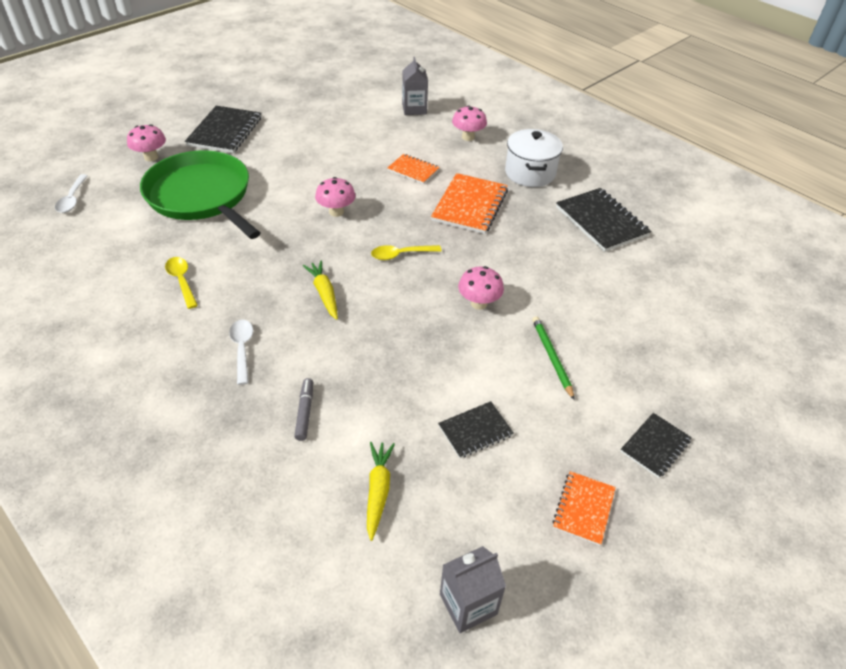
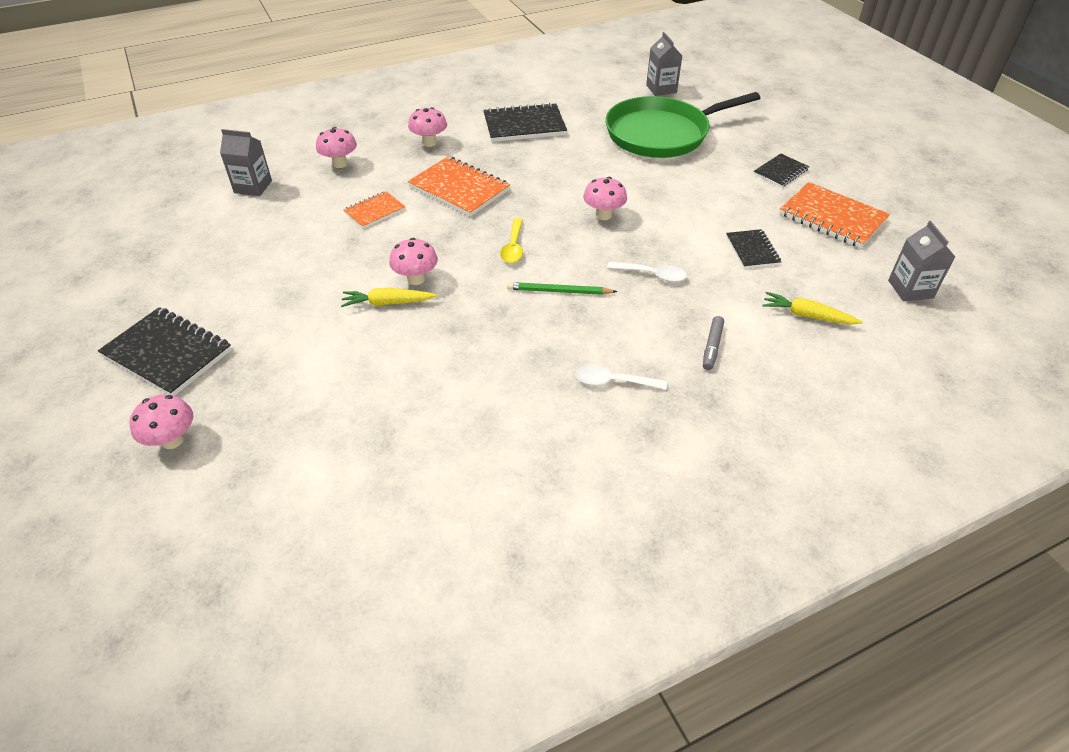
camera: 70 degrees left, 0 degrees up
(72, 199) = (221, 543): white spoon -> white spoon (652, 275)
(182, 281) = (478, 424): yellow spoon -> none
(201, 196) = (310, 391): green pan -> green pan (661, 134)
(305, 412) = (712, 347): grey marker -> grey marker turned 90 degrees counterclockwise
(324, 294) = (550, 309): yellow carrot -> yellow carrot (388, 303)
(530, 173) = (429, 143): white pot -> pink mushroom
(551, 357) = (681, 193): green pencil -> green pencil (559, 291)
(583, 508) = (832, 217): orange notebook -> orange notebook, size x1.72
(655, 446) = (780, 172): black notebook -> black notebook turned 75 degrees clockwise
(765, 310) = (661, 89): none -> grey carton

